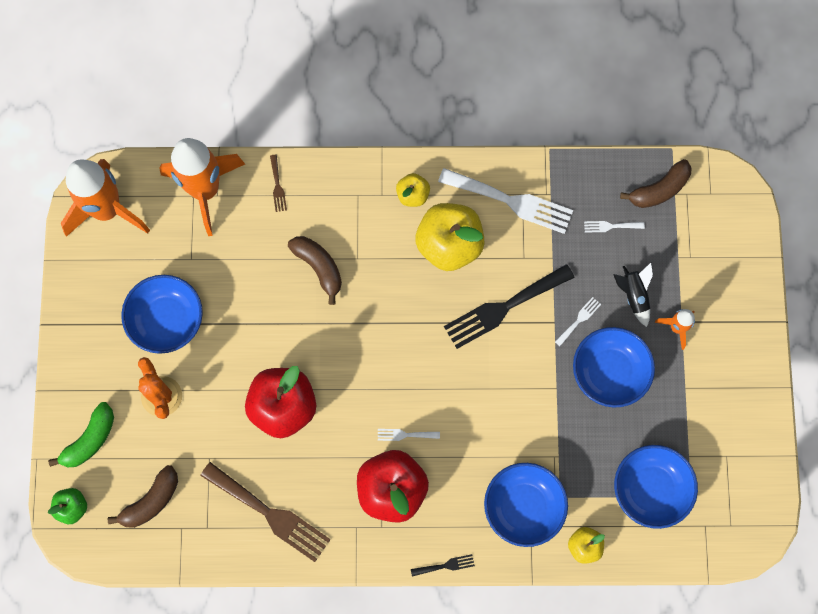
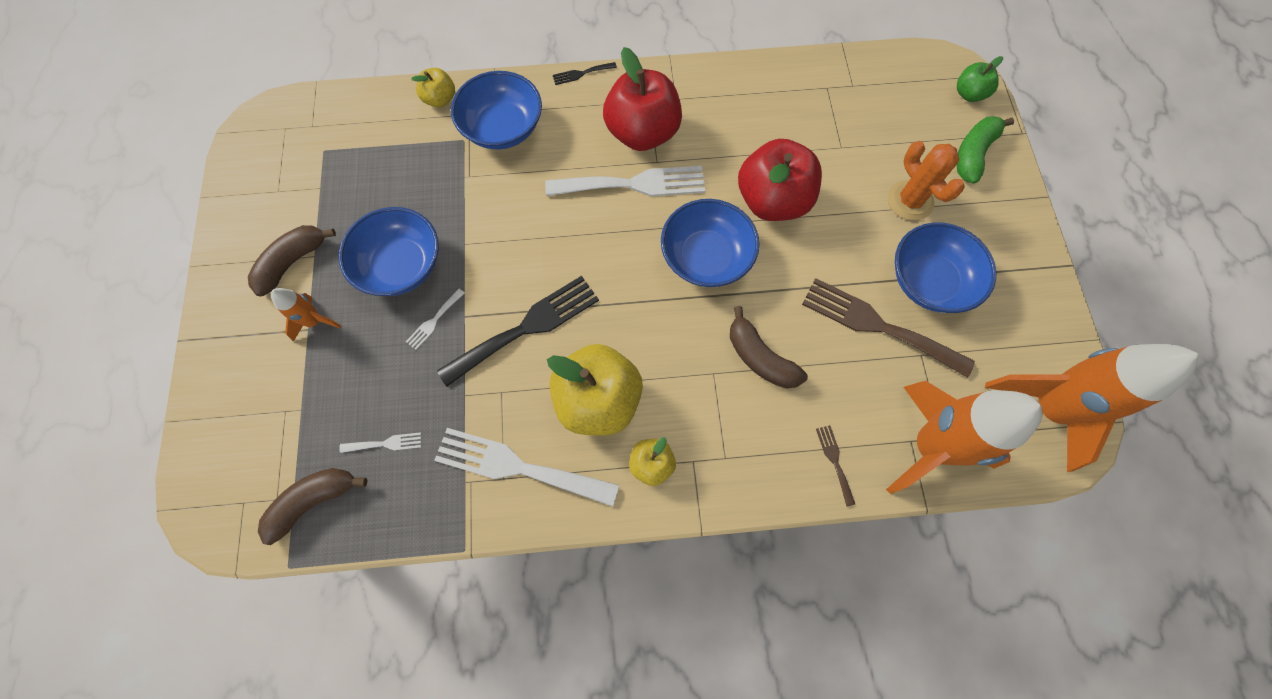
camera: 175 degrees right, 5 degrees down
(151, 501) = (890, 105): brown banana -> brown banana (292, 262)
(270, 514) = (766, 103): brown fork -> brown fork (878, 325)
(405, 435) = (633, 184): white fork -> white fork, size x2.30
(634, 295) = (363, 356): black rocket -> none
(651, 489) = (365, 153): blue bowl -> blue bowl (706, 257)

